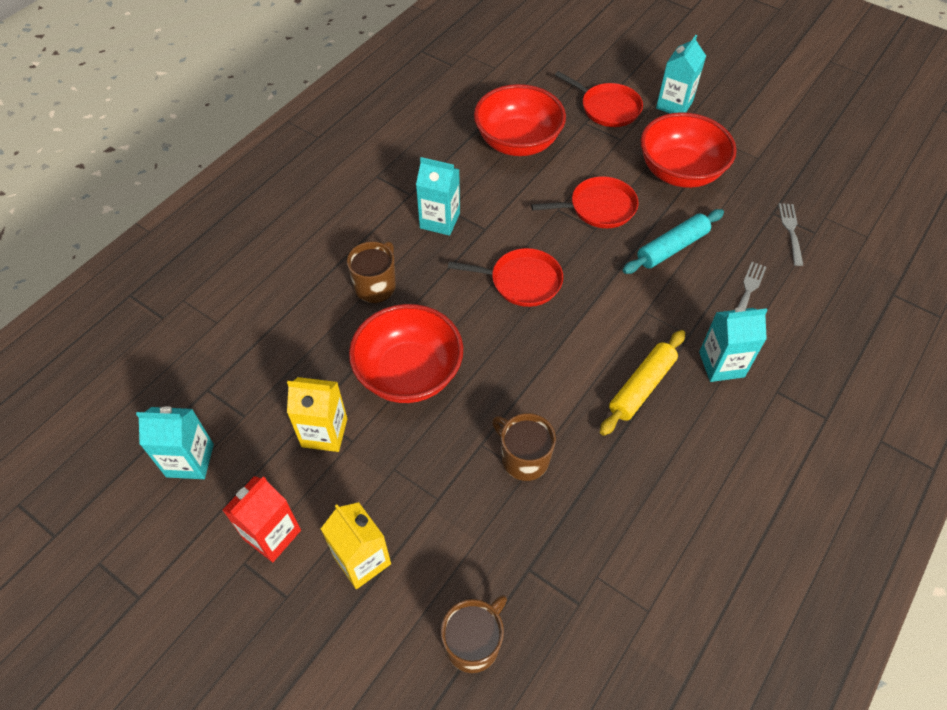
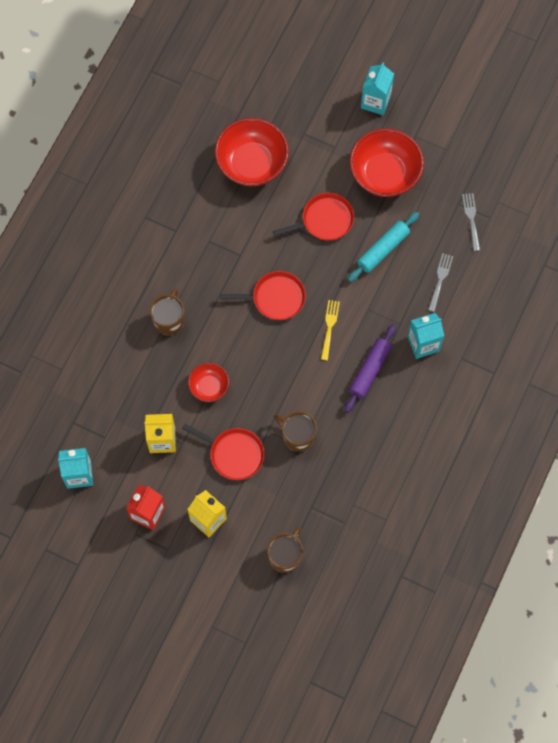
camera: 10 degrees left, 15 degrees up
(409, 373) = (209, 387): red bowl -> red bowl, size x0.54
(440, 220) = (204, 253): turquoise carton -> none
(590, 326) = (329, 328): none -> yellow fork
(608, 108) = (321, 114): red pan -> red pan (234, 454)
(641, 387) = (370, 370): yellow rolling pin -> purple rolling pin

